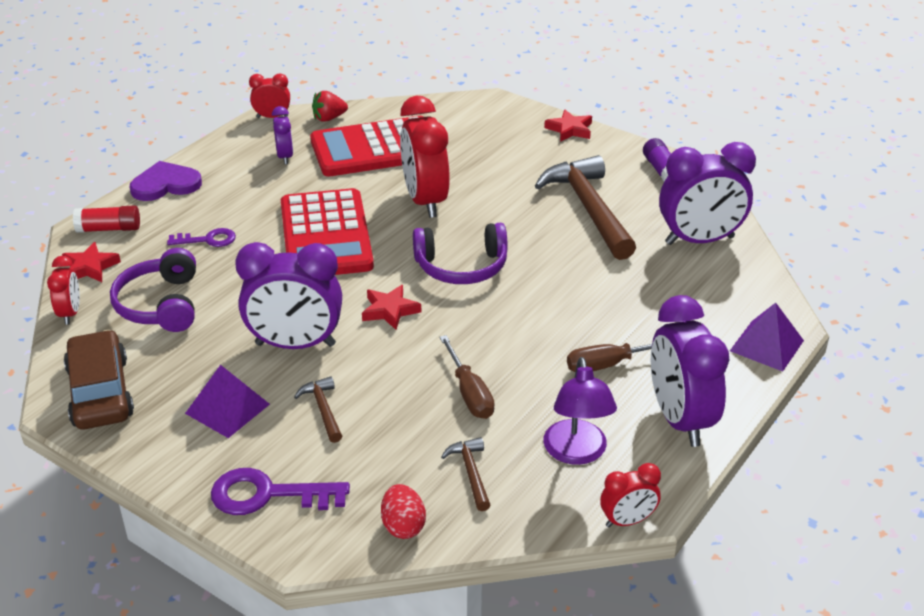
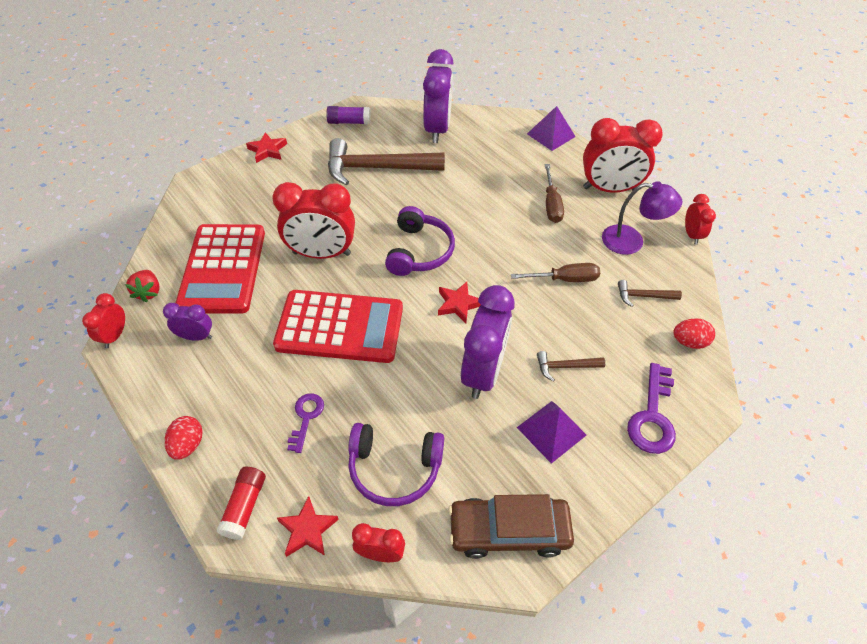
camera: 75 degrees left, 15 degrees up
(165, 184) = (188, 445): purple heart -> red egg
(679, 420) = (609, 189): purple clock -> red clock

